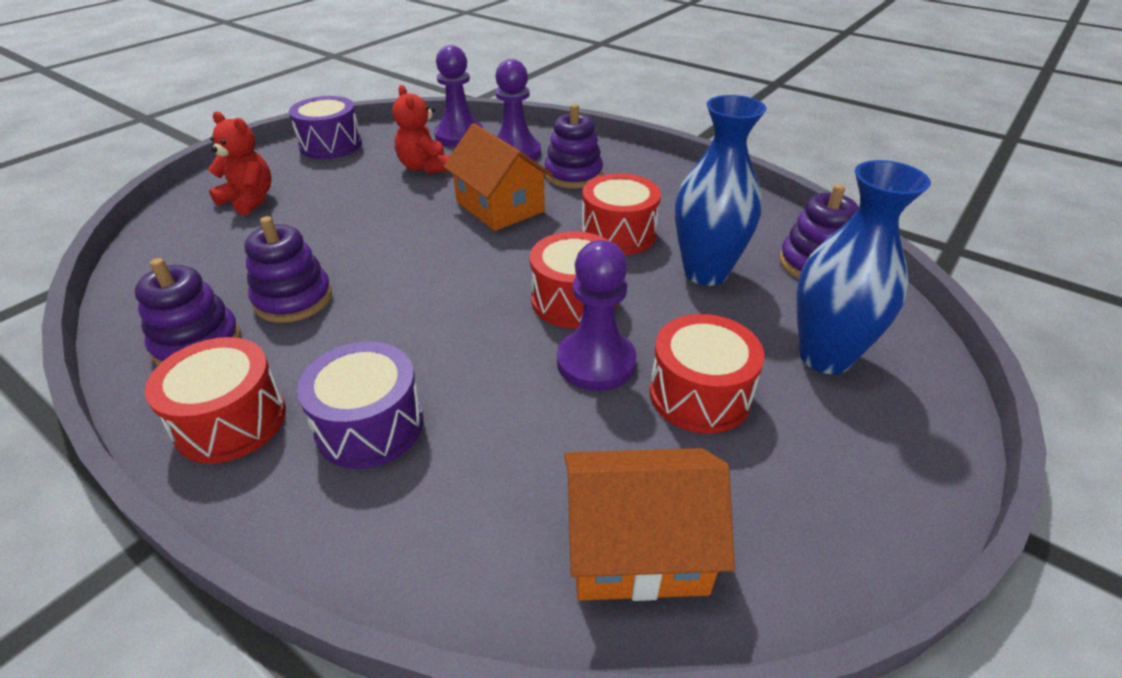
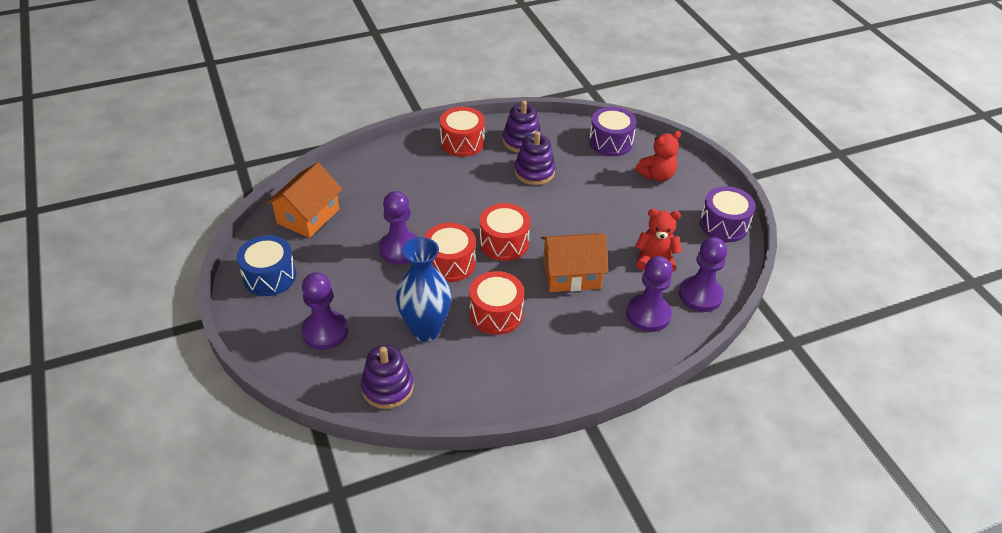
camera: 120 degrees right, 5 degrees up
(370, 426) = (426, 174): purple drum -> purple drum (610, 142)
(573, 175) = (590, 330): purple stacking toy -> none
(699, 394) = (349, 271): red drum -> red drum (504, 243)
(825, 356) = (325, 331): blue vase -> purple pawn
(831, 497) = (269, 276): none -> blue drum

